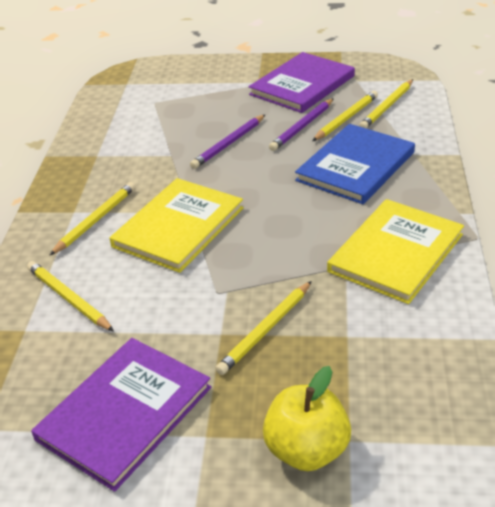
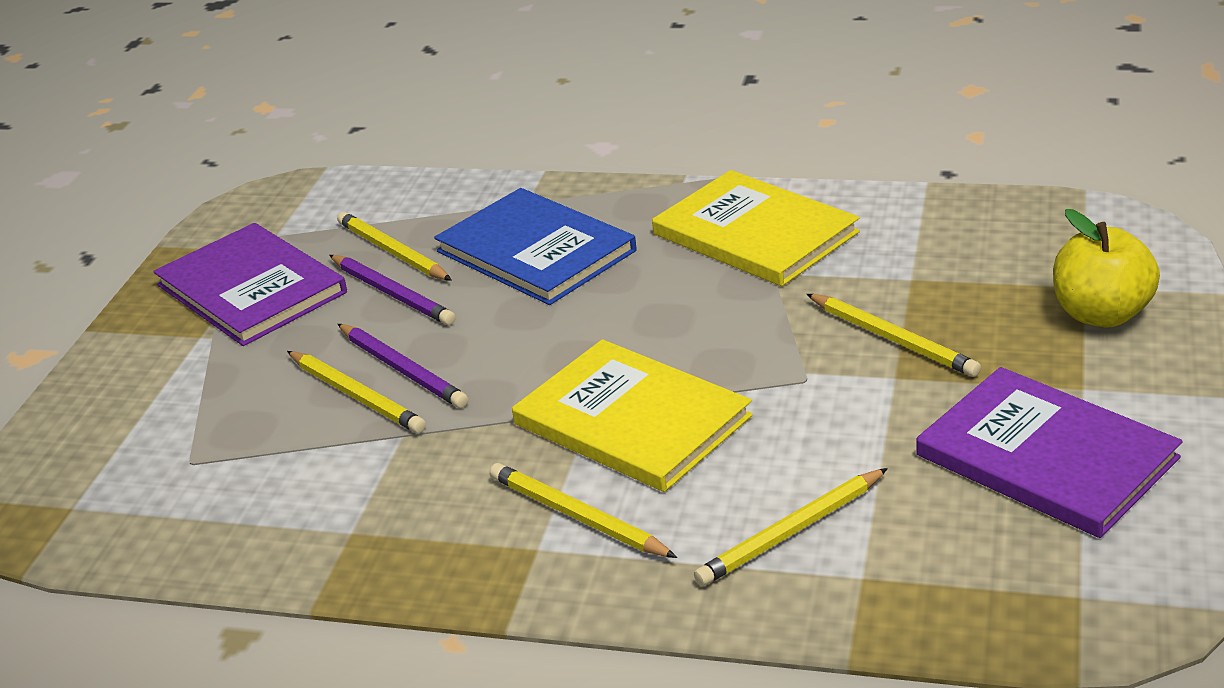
camera: 80 degrees left, 5 degrees down
(387, 107) = (380, 214): yellow pencil -> yellow pencil (356, 395)

